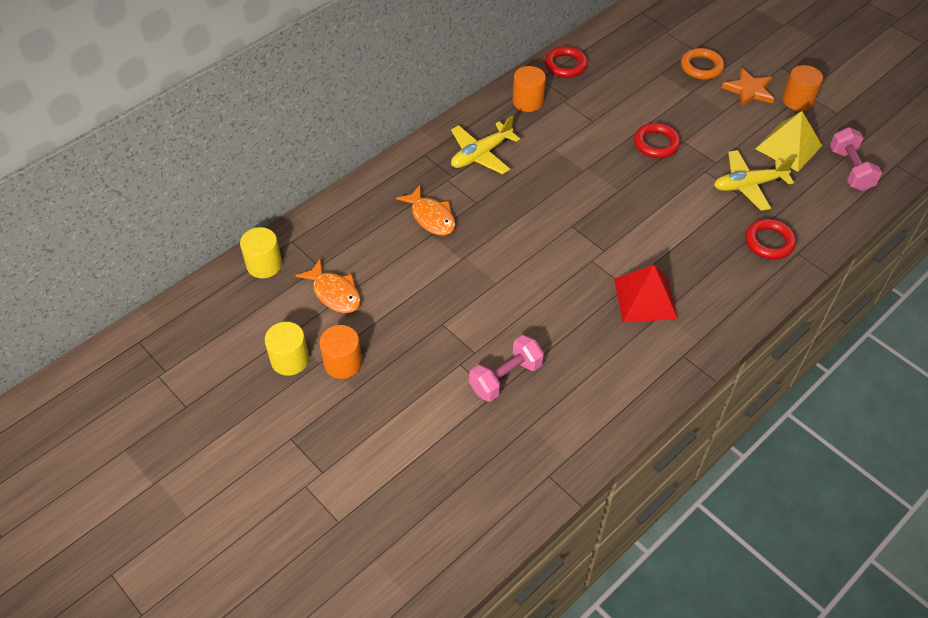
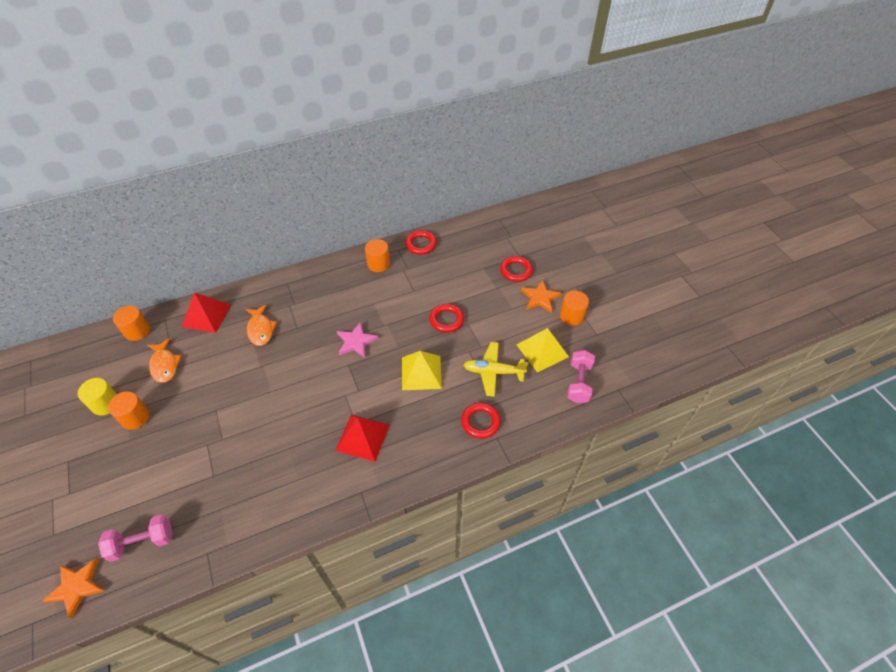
camera: 20 degrees right, 0 degrees up
(264, 265) = (137, 331): yellow cylinder -> orange cylinder
(346, 221) = (206, 315): none -> red pyramid
(415, 563) = (77, 587): none -> orange star
(481, 154) = (322, 293): yellow plane -> none
(505, 377) = (229, 465): pink dumbbell -> pink dumbbell (142, 542)
(563, 198) = (356, 341): none -> pink star
(666, 209) = (421, 372): none -> yellow pyramid
(701, 67) = (516, 271): orange ring -> red ring

